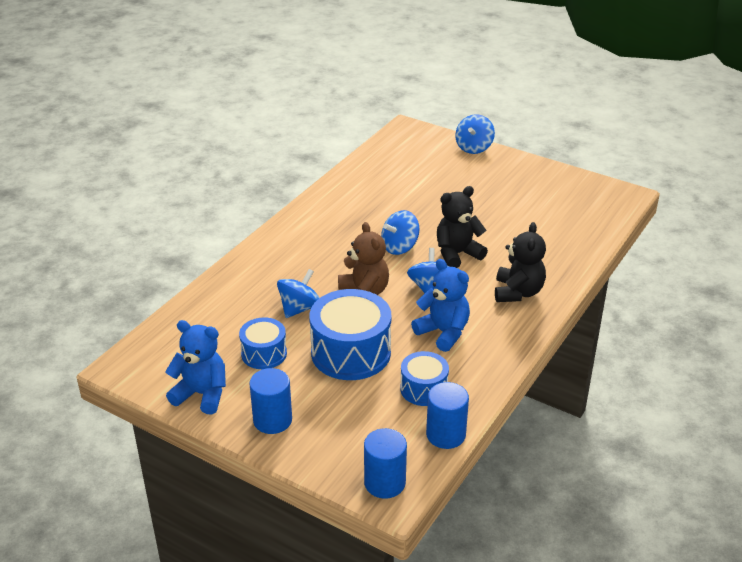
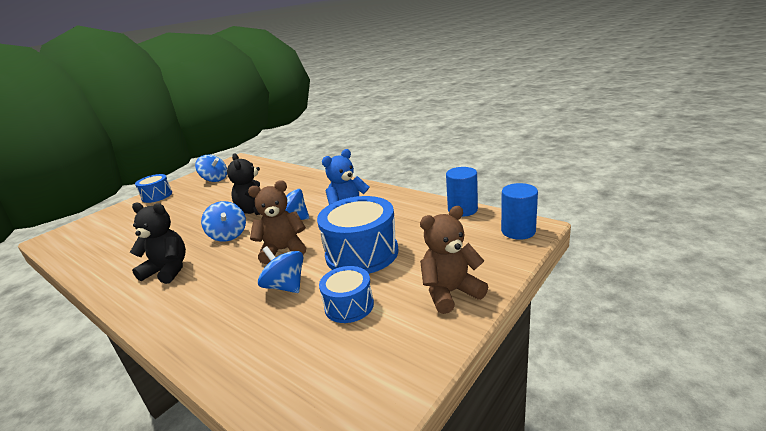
camera: 80 degrees left, 10 degrees down
(202, 394) = (408, 350): blue teddy bear -> none
(272, 420) = (450, 292): blue cylinder -> brown teddy bear
(423, 389) = (413, 219): blue drum -> blue drum (157, 196)
(474, 148) = (122, 207): blue spinning top -> blue spinning top (215, 179)
(518, 292) = (316, 189): black teddy bear -> black teddy bear (168, 270)

